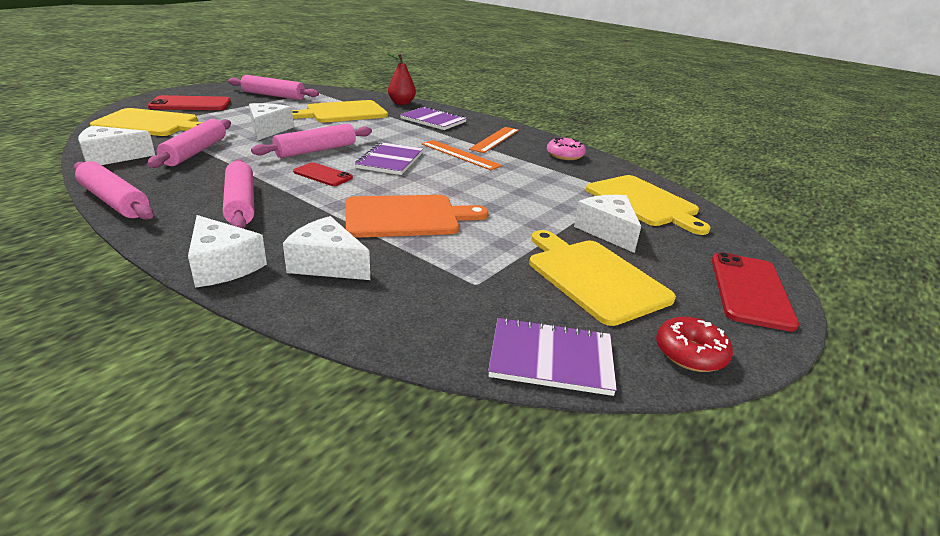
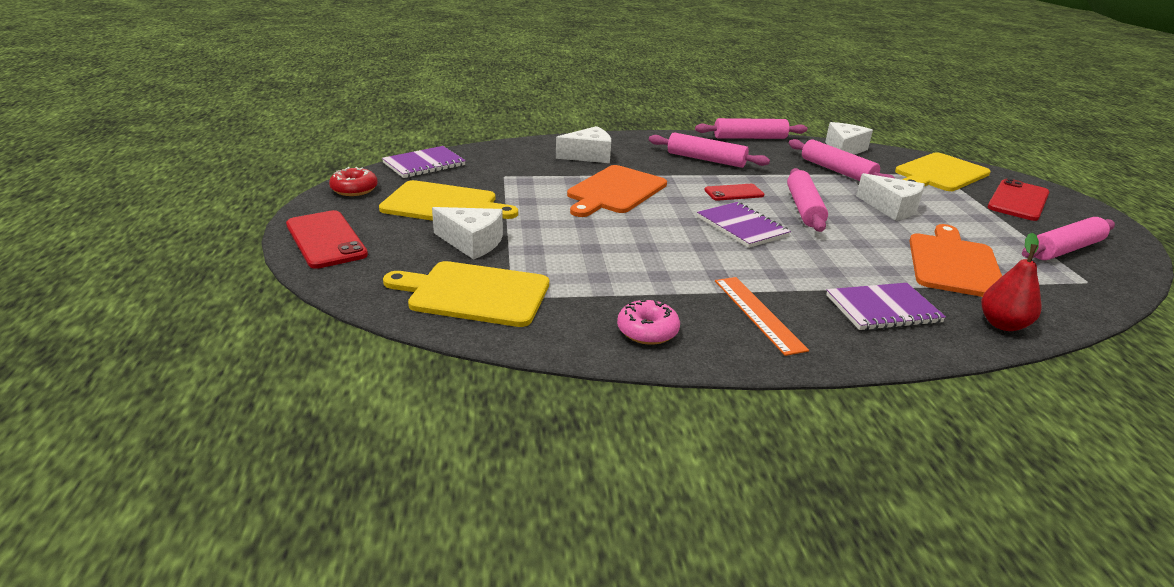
camera: 135 degrees right, 0 degrees up
(223, 266) = (625, 139): white cheese -> none
(343, 112) = (954, 264): yellow cutting board -> orange cutting board
(460, 155) = (723, 265): orange ruler -> none

